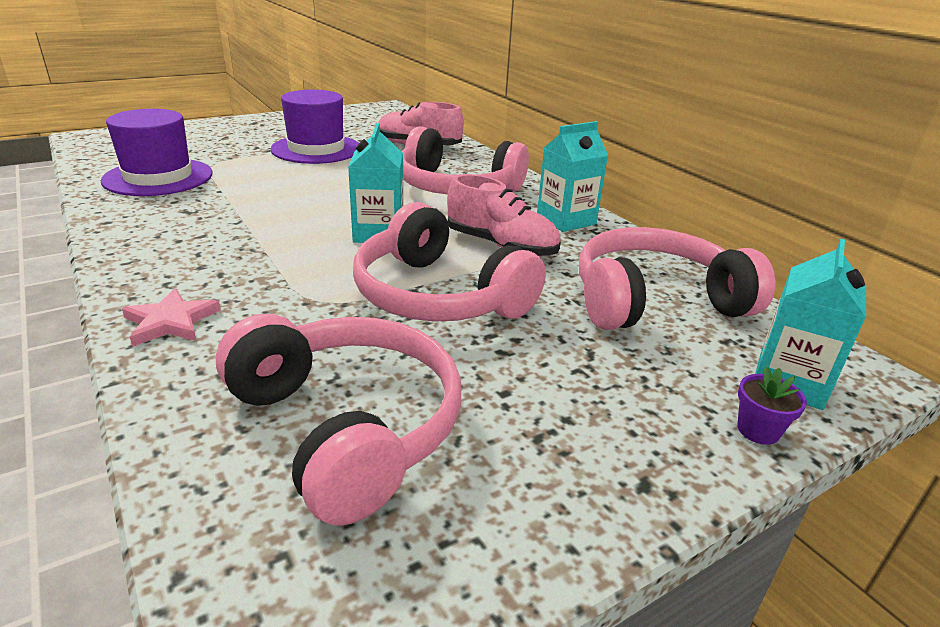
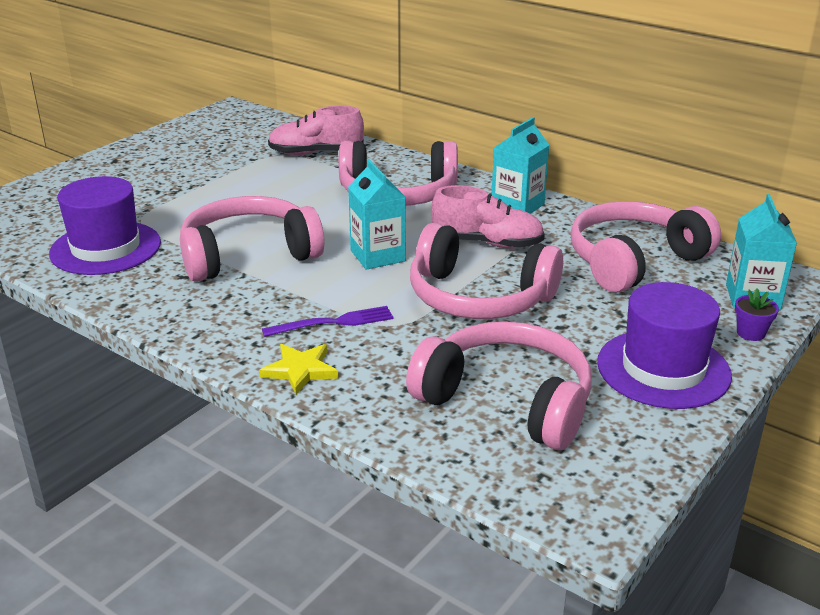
camera: 20 degrees left, 0 degrees up
(171, 321) = (300, 370): pink star -> yellow star
(263, 207) = (248, 255): none -> pink headphones
(264, 283) = (334, 322): none -> purple fork
(316, 149) = (221, 180): purple hat -> purple hat (663, 369)

